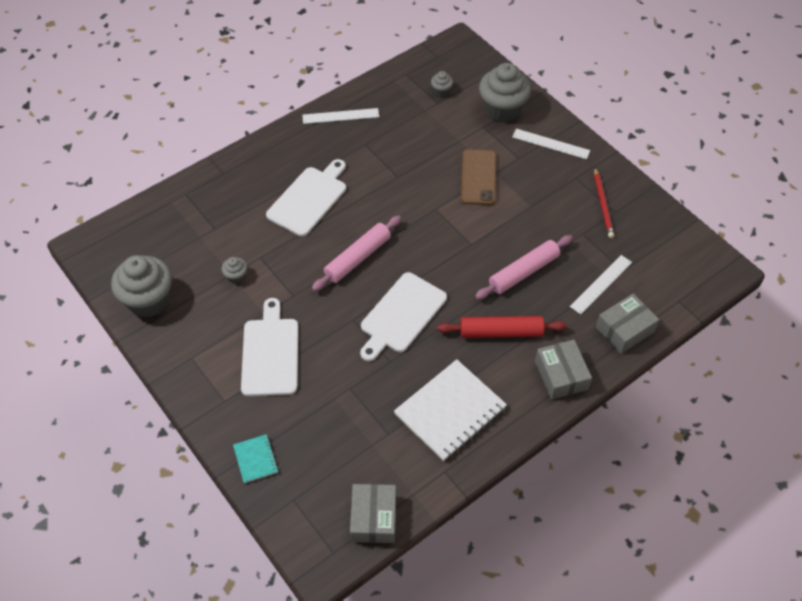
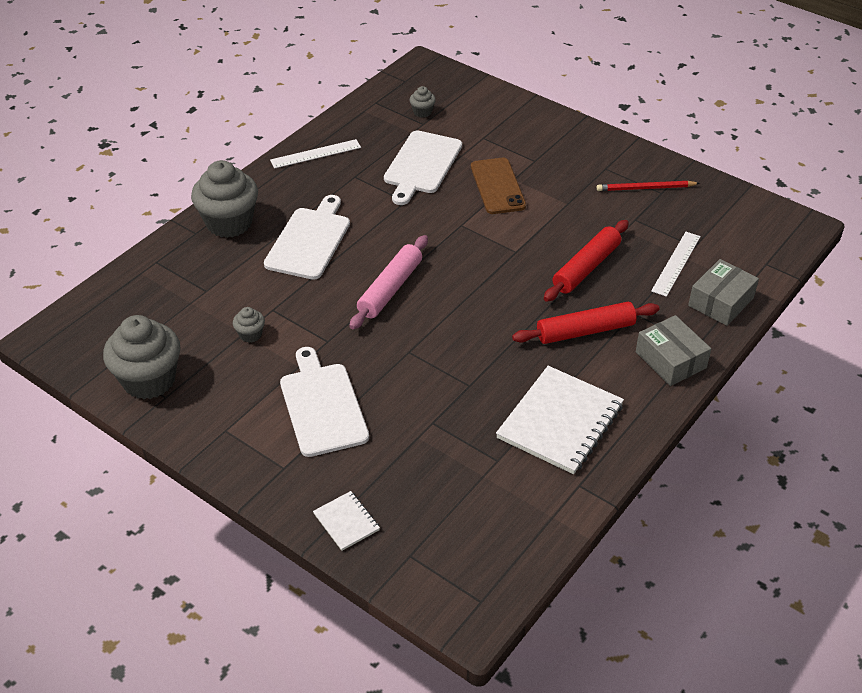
camera: 15 degrees left, 10 degrees down
(255, 459) = (346, 522): turquoise notebook -> white notebook
(373, 518) = (515, 553): grey box -> none
(401, 315) = (464, 336): white cutting board -> white cutting board (421, 165)
(502, 109) = (497, 118): grey cupcake -> grey cupcake (229, 223)
(523, 272) = (586, 268): pink rolling pin -> red rolling pin
(551, 144) = (564, 141): white ruler -> none
(603, 204) = (645, 188): red pencil -> red pencil turned 105 degrees clockwise

